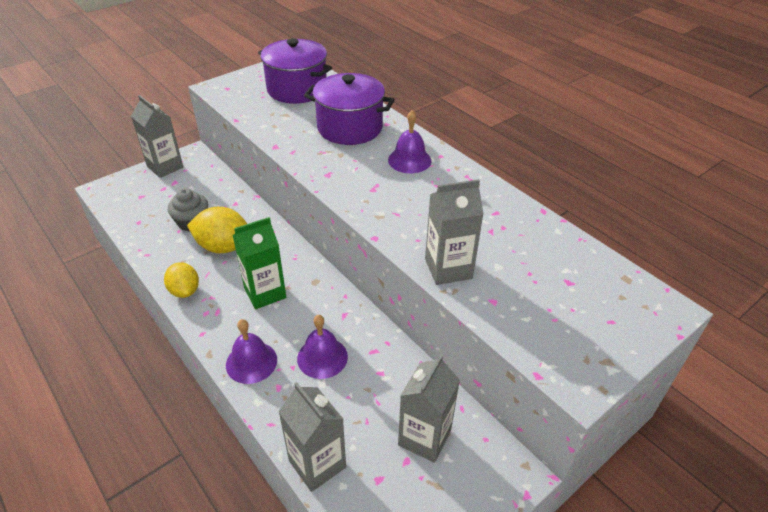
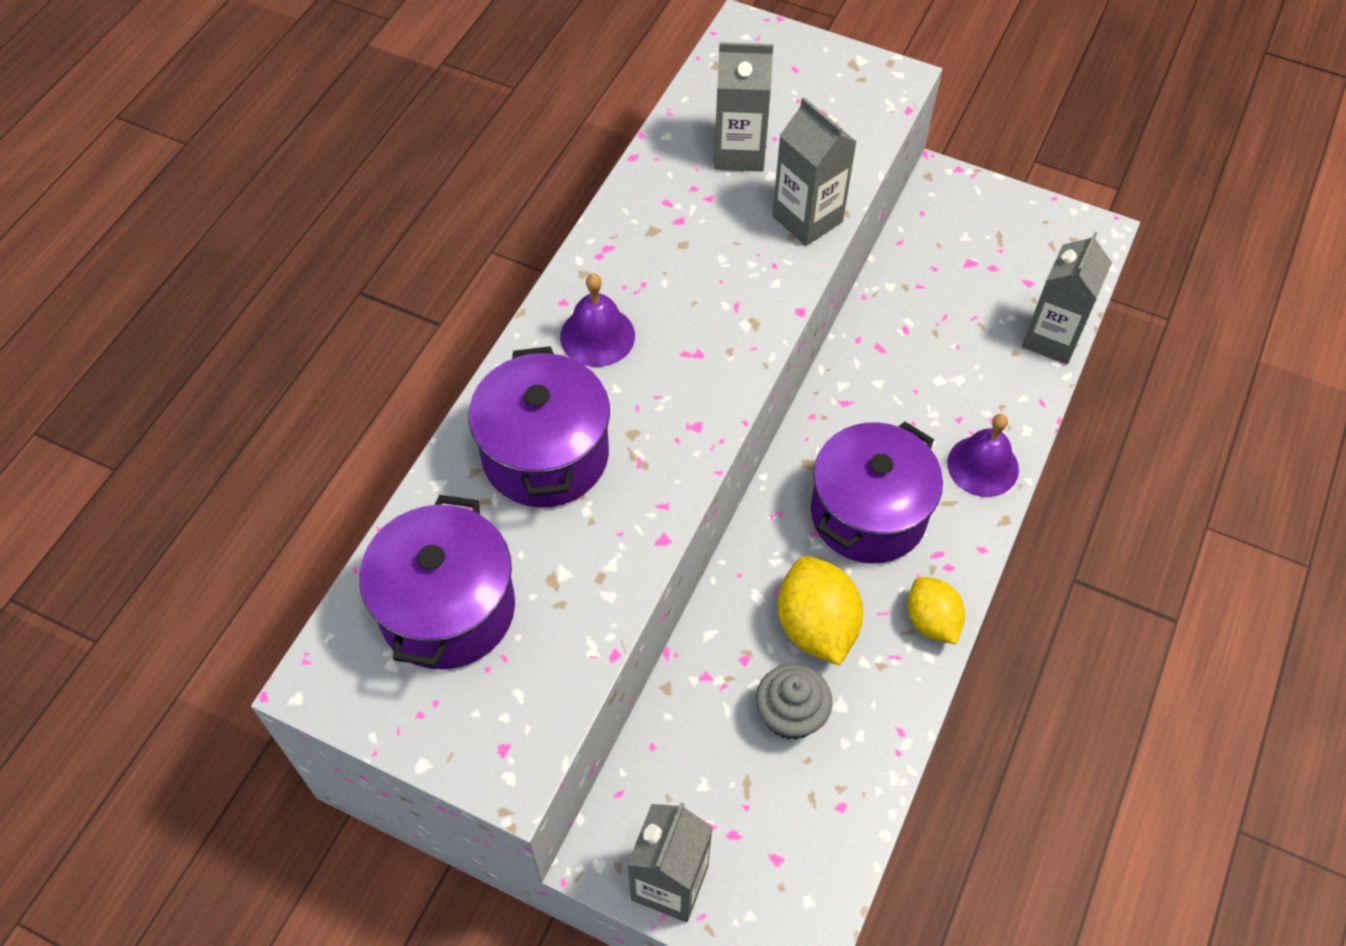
camera: 115 degrees left, 15 degrees up
(185, 291) = (931, 621): yellow lemon -> yellow lemon turned 60 degrees counterclockwise
(265, 293) = (868, 514): green carton -> purple pot
(322, 357) = (924, 395): purple bell -> none
(424, 437) = (957, 261): grey carton -> grey carton (739, 152)

